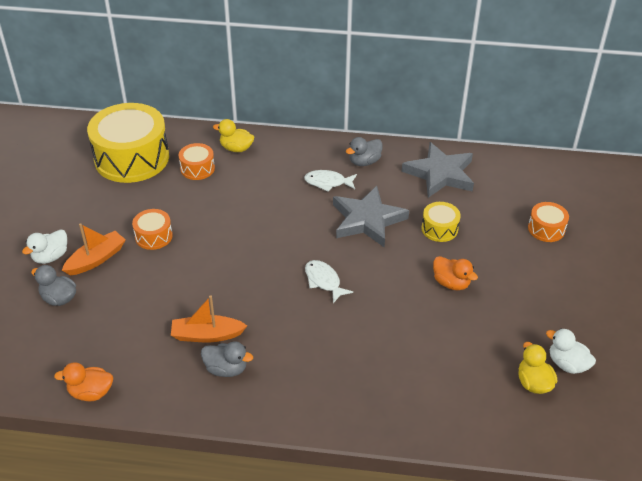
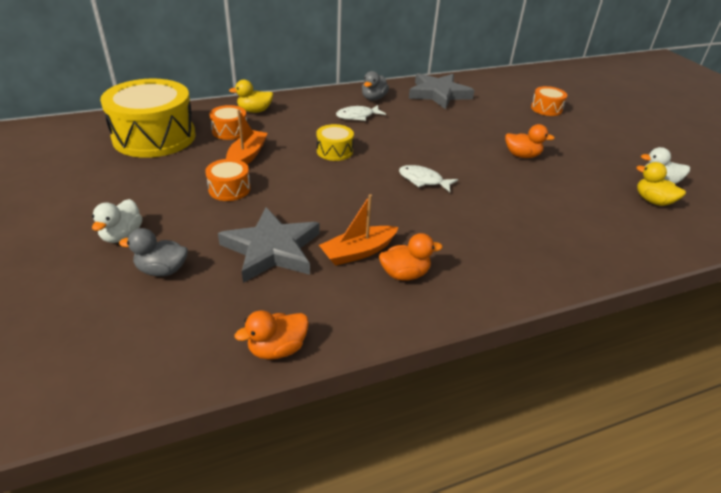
camera: 30 degrees left, 5 degrees down
(96, 259) = (180, 223): orange boat -> orange boat (247, 156)
(226, 369) = (405, 274): grey duck -> orange duck
(367, 220) = (415, 132): grey star -> grey star (272, 249)
(439, 229) = (475, 125): yellow drum -> yellow drum (334, 151)

